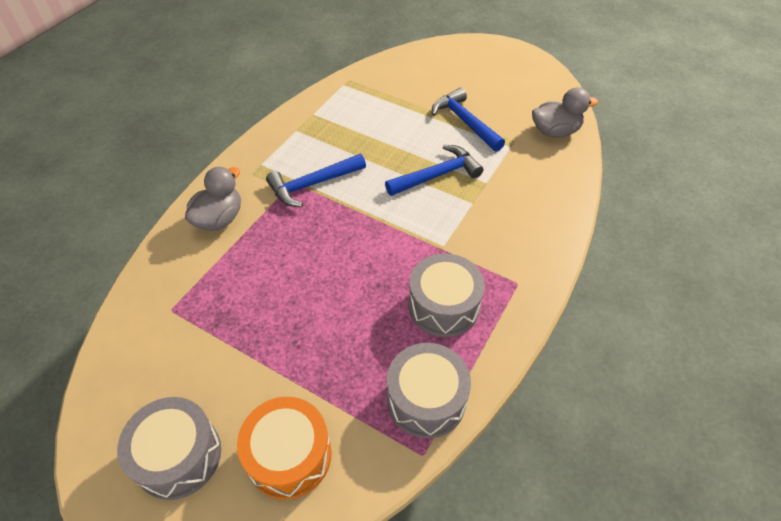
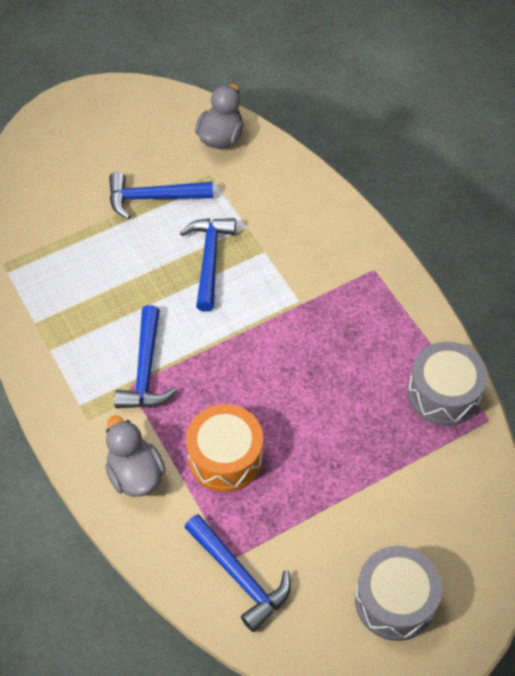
camera: 60 degrees left, 5 degrees up
(157, 323) = (240, 576): none -> blue hammer
(289, 455) = (439, 514): orange drum -> orange drum (225, 457)
(443, 306) = (363, 335): grey drum -> none

